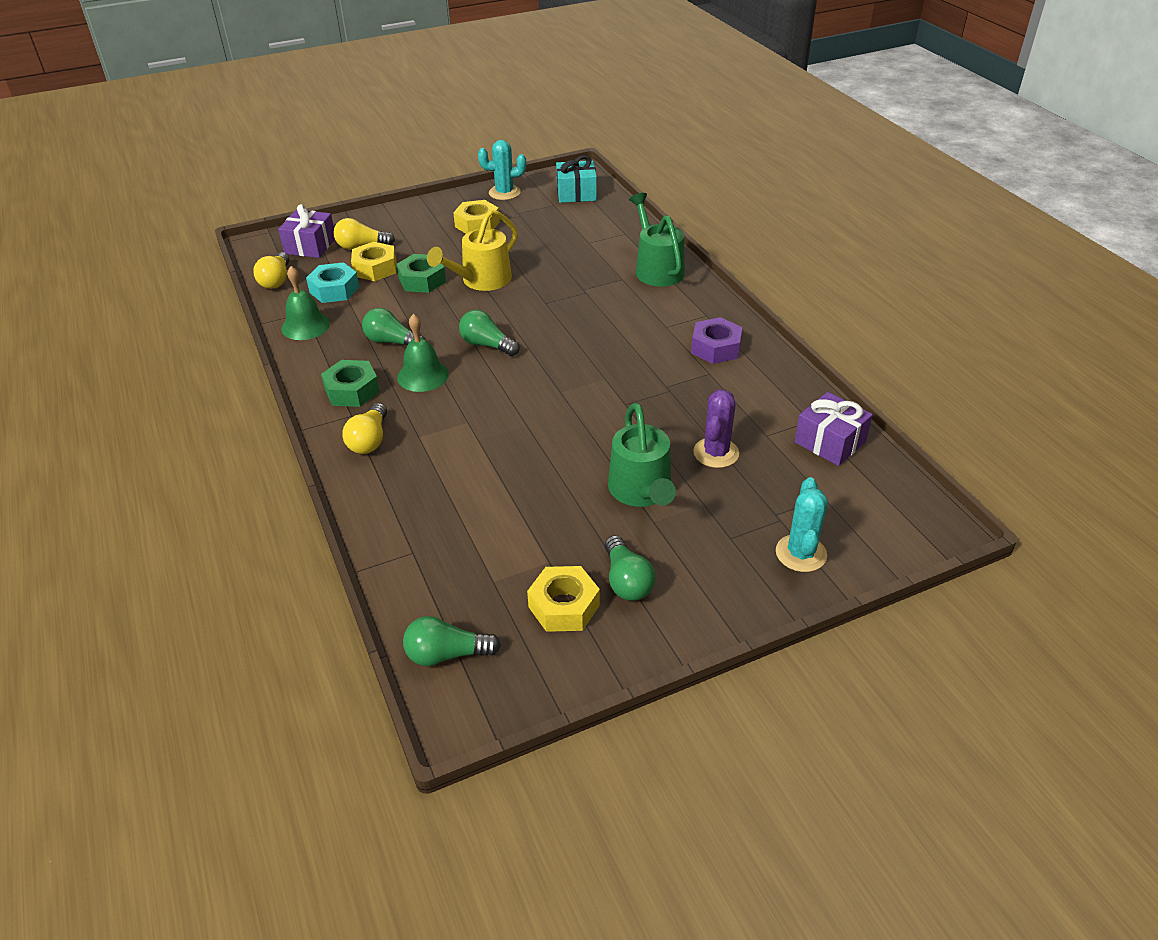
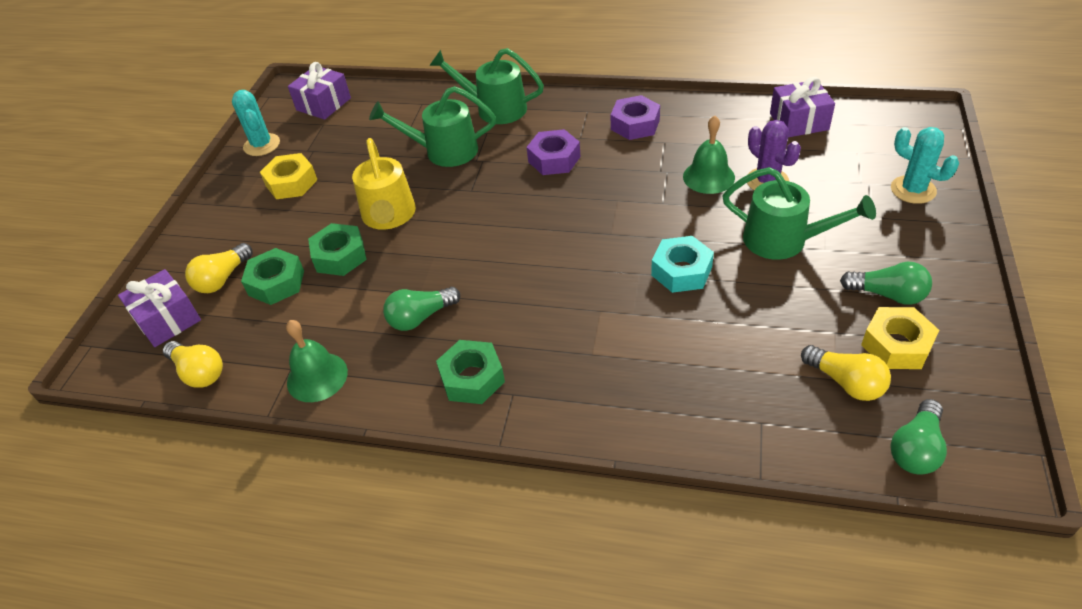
camera: 50 degrees left, 5 degrees up
(334, 290) = (277, 329): turquoise nut -> turquoise nut (681, 271)
(369, 440) = (566, 393): yellow light bulb -> yellow light bulb (845, 382)
(375, 268) = (276, 283): yellow nut -> green nut
(423, 375) = (499, 315): green bell -> green bell (708, 177)
(487, 345) = (496, 252): green light bulb -> none
(504, 193) = (262, 145): turquoise cactus -> turquoise cactus turned 60 degrees counterclockwise
(576, 193) = (323, 104): turquoise gift -> purple gift
(578, 269) = (443, 151): none -> green watering can
(623, 325) = (554, 159): none -> purple nut

